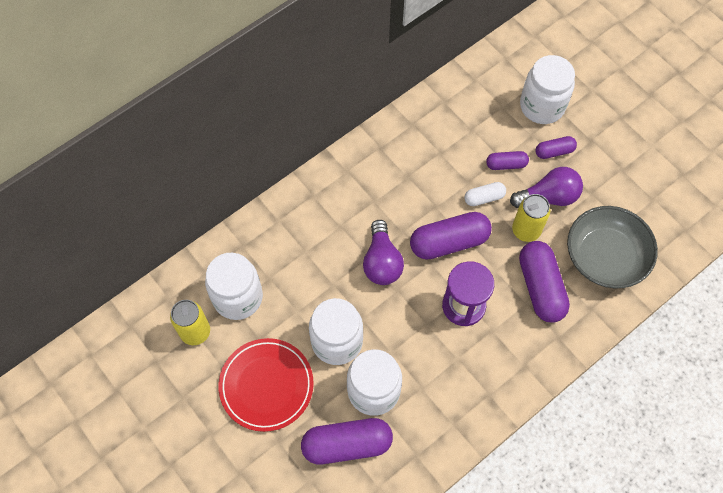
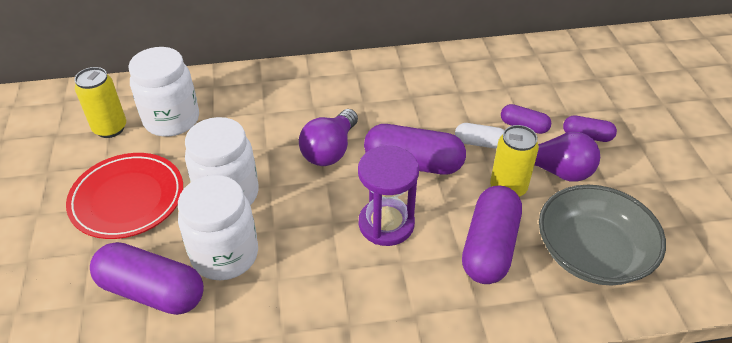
camera: 30 degrees right, 20 degrees down
(542, 106) = (596, 96): white jar -> none

